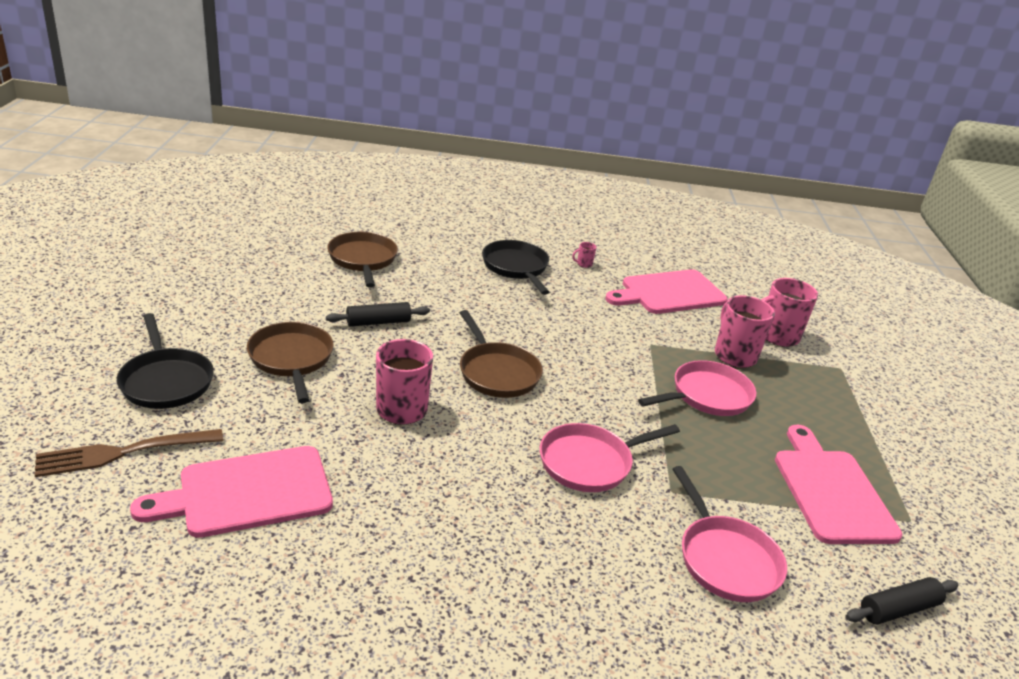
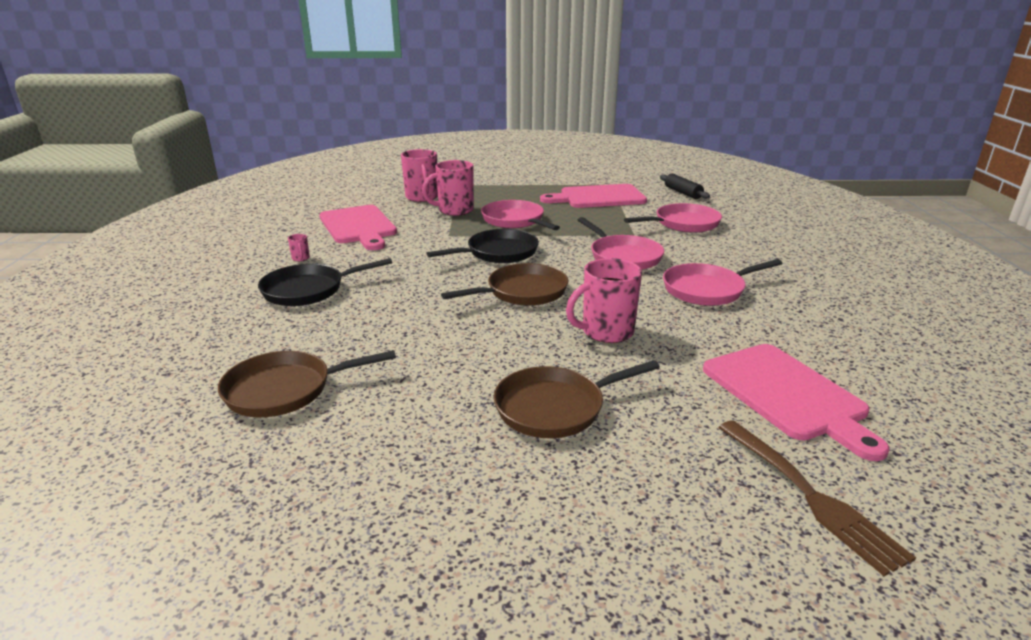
camera: 90 degrees left, 5 degrees down
(166, 381) = (656, 501): black pan -> black pan (498, 253)
(378, 322) = (451, 360): black rolling pin -> none
(484, 510) = (707, 290): none -> pink pan

